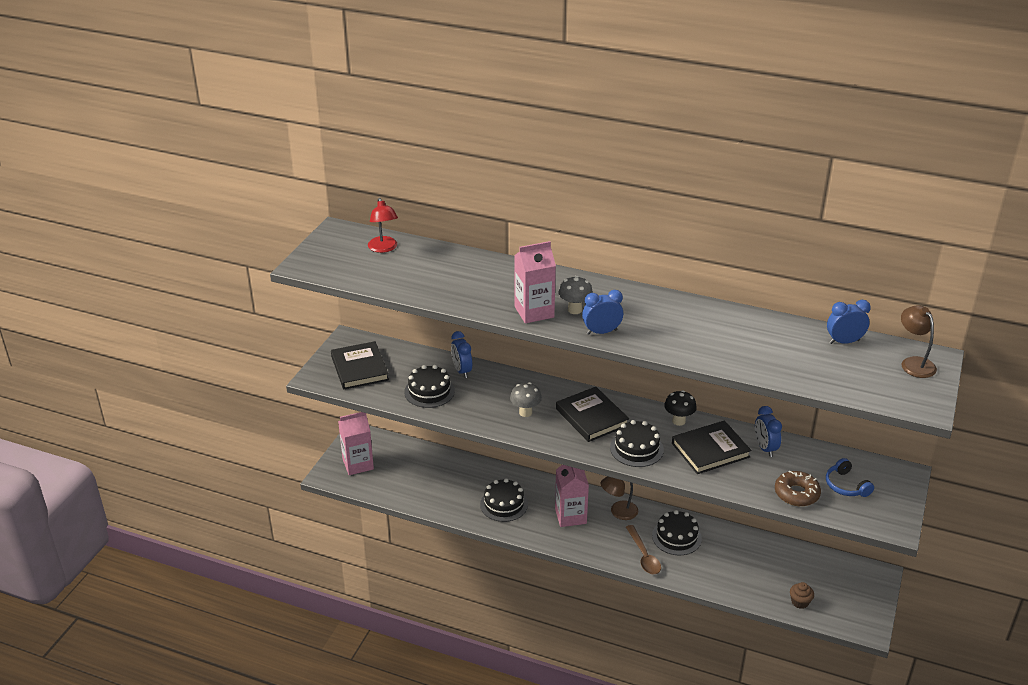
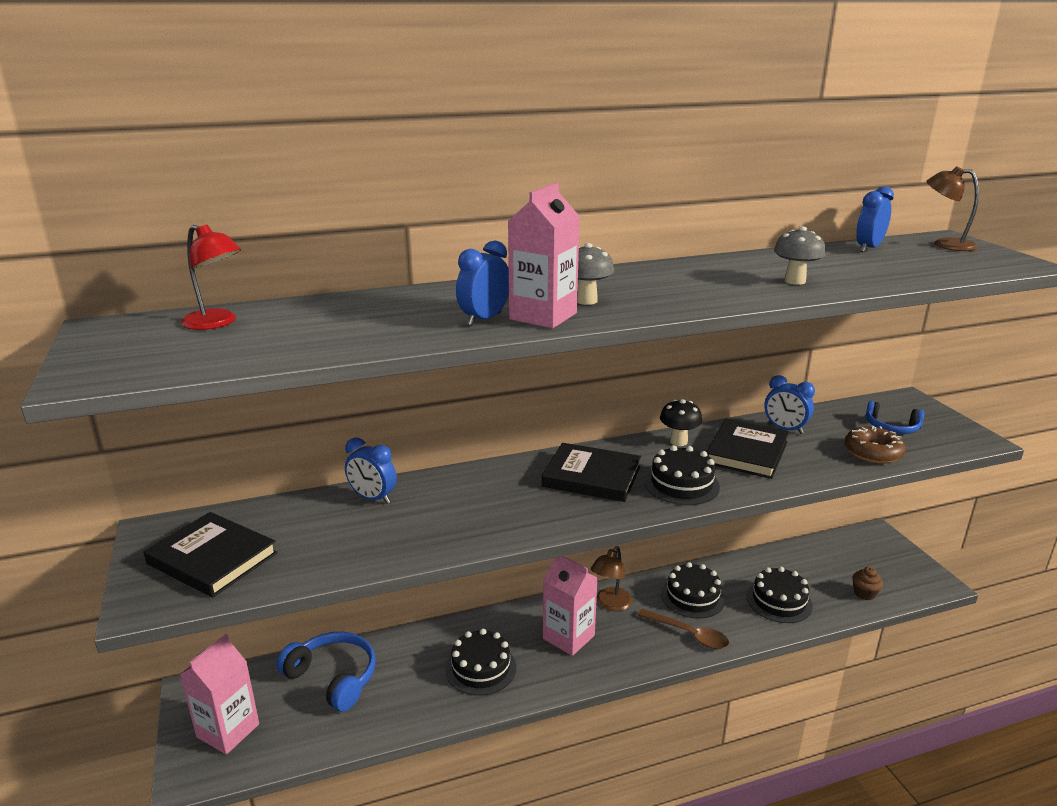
camera: 40 degrees left, 10 degrees down
(426, 466) = (333, 677): none -> blue headphones
(429, 391) = (356, 540): black cake -> black cake (779, 601)
(525, 412) = (512, 506): grey mushroom -> grey mushroom (795, 281)
(601, 332) = (655, 307): blue clock -> blue clock (484, 319)

